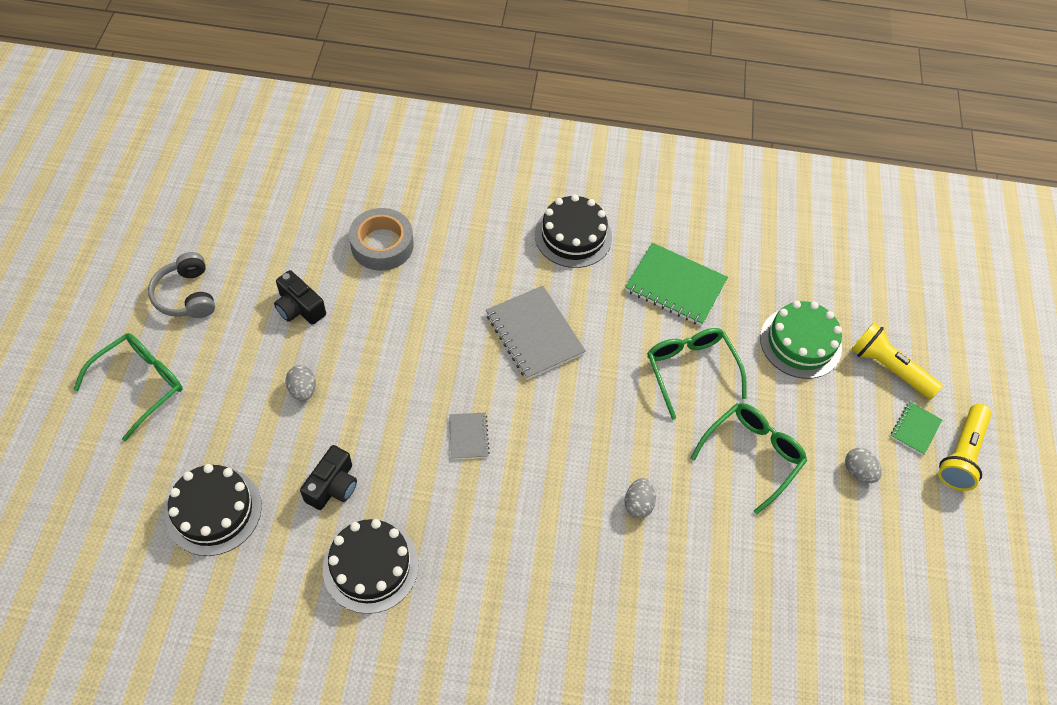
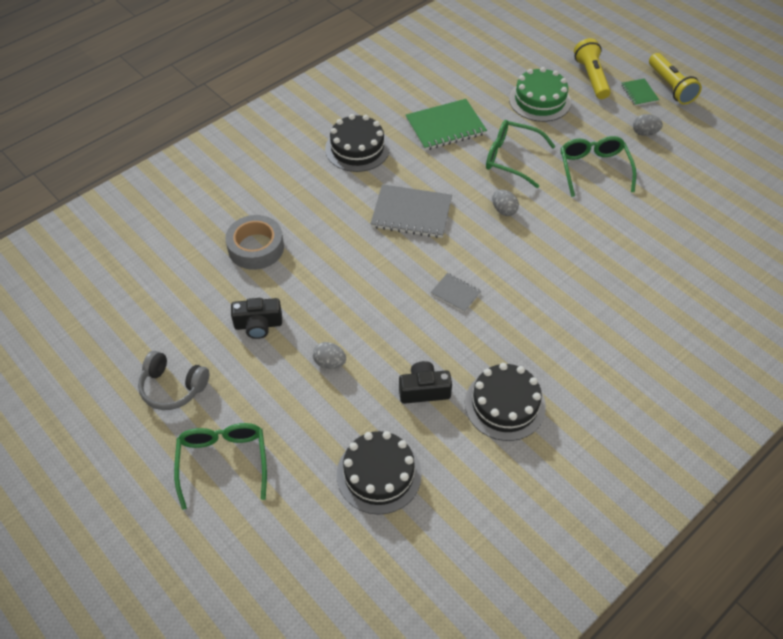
camera: 45 degrees left, 5 degrees down
(332, 486) = (424, 390): black camera -> black camera turned 75 degrees counterclockwise
(638, 504) = (580, 241): grey egg -> grey egg (504, 210)
(888, 368) = (591, 77): yellow flashlight -> yellow flashlight turned 90 degrees clockwise

